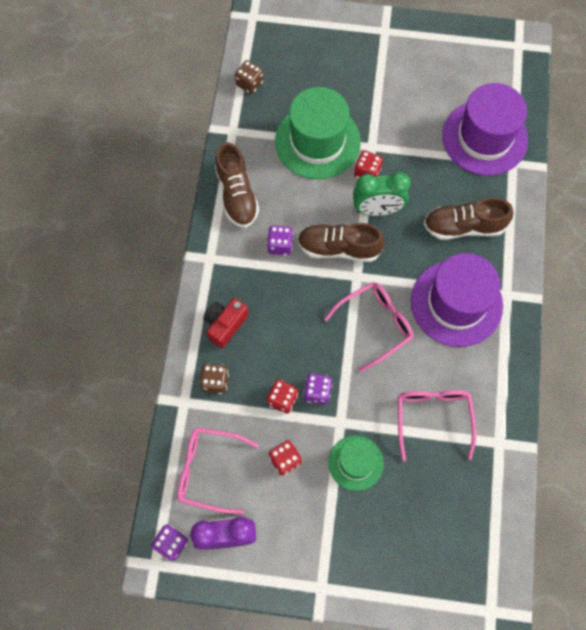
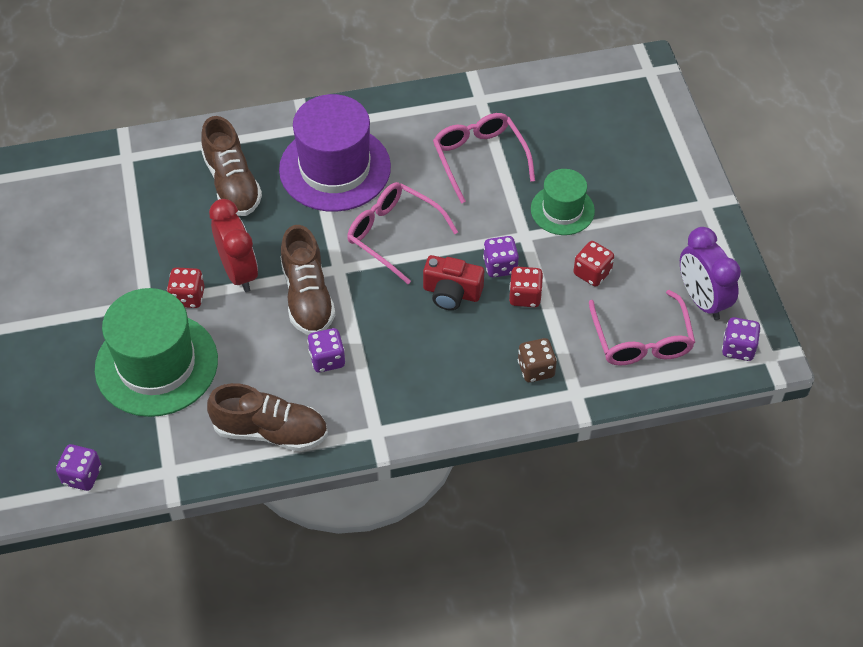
camera: 110 degrees left, 15 degrees down
(225, 324) = (459, 383): red camera -> red camera (451, 293)
(237, 195) = (271, 431): brown shoe -> brown shoe turned 45 degrees clockwise
(249, 84) = (82, 476): brown dice -> purple dice
(377, 210) = (238, 272): green clock -> red clock
(433, 417) = (479, 158): pink glasses -> pink glasses turned 90 degrees clockwise
(484, 138) = (97, 191): purple hat -> none

